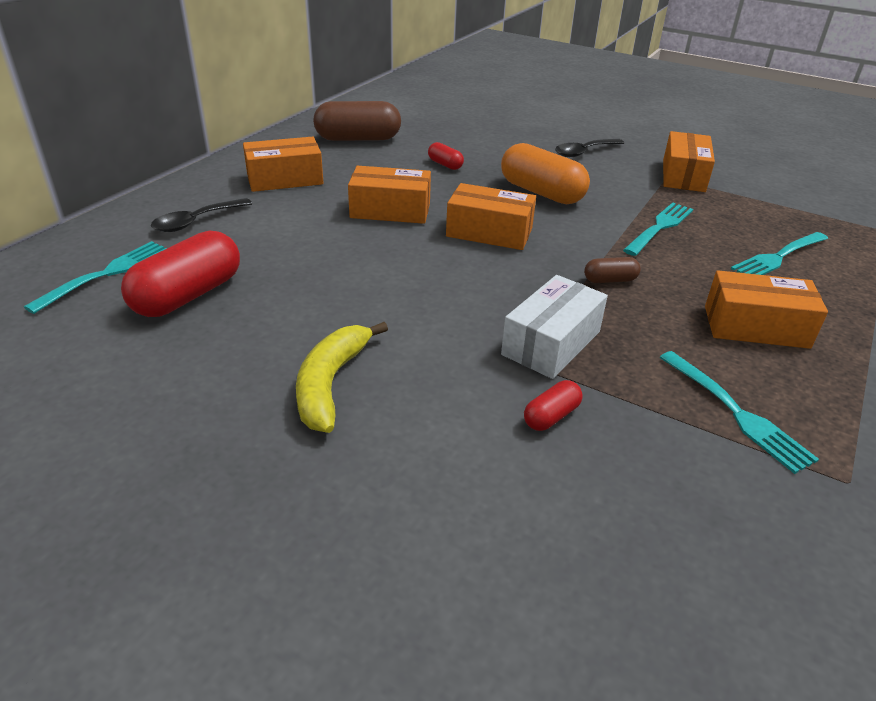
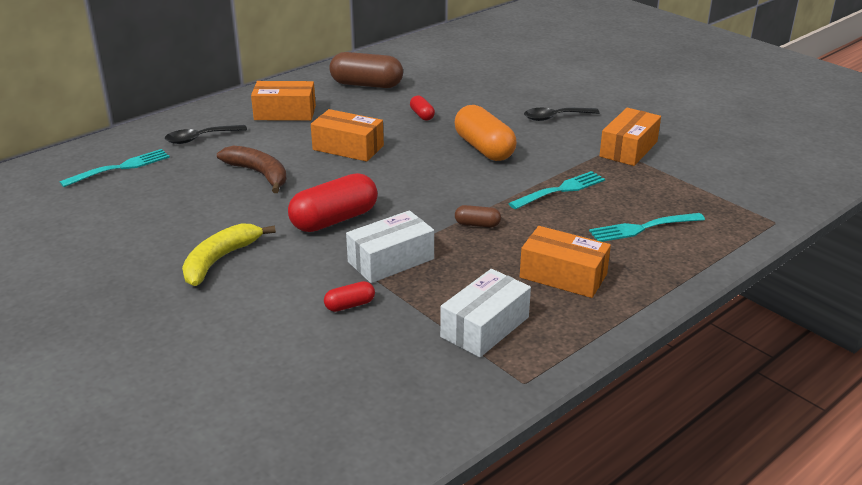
camera: 20 degrees right, 5 degrees down
(188, 295) = (164, 190): red capsule -> red capsule (334, 220)
(303, 256) = (259, 174): none -> brown banana
(489, 232) = (412, 175): orange box -> none
(735, 412) = (485, 327): turquoise fork -> white box

